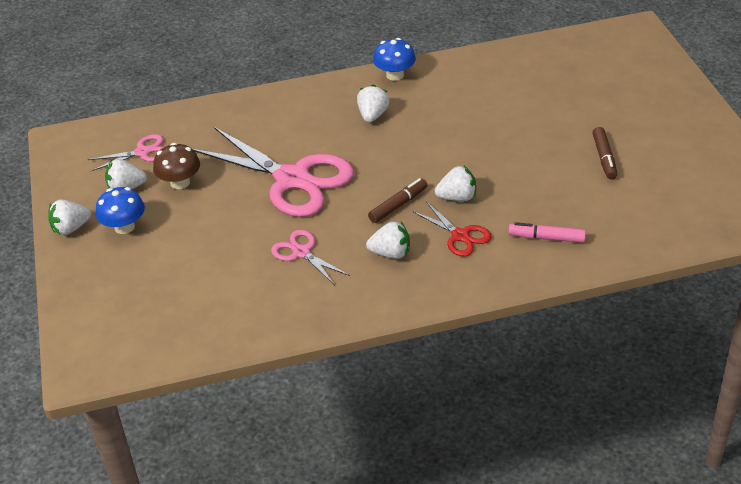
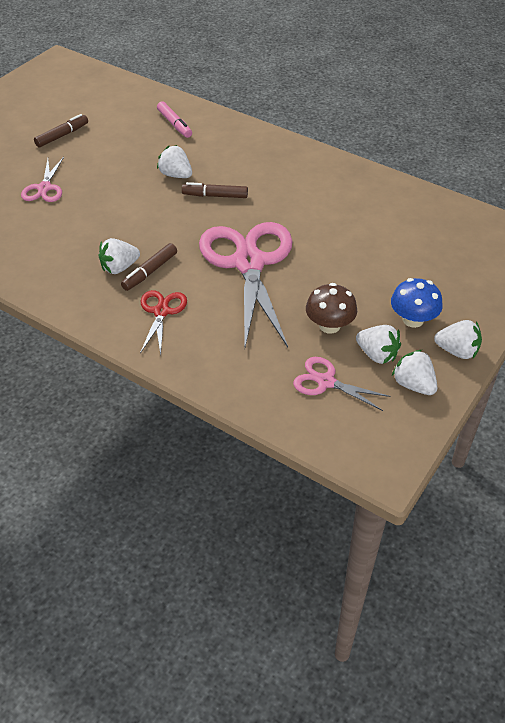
camera: 135 degrees left, 5 degrees up
(301, 252) = (315, 211): pink scissors -> pink scissors (44, 188)
(349, 127) = (150, 272): none -> brown marker
(391, 253) = (265, 174): white strawberry -> white strawberry (413, 384)
(395, 75) = (44, 288): blue mushroom -> none
(460, 236) = (213, 156): red scissors -> red scissors (161, 311)

